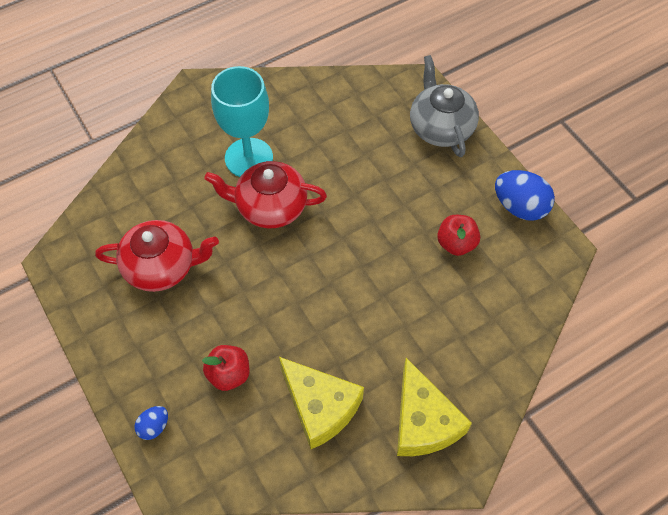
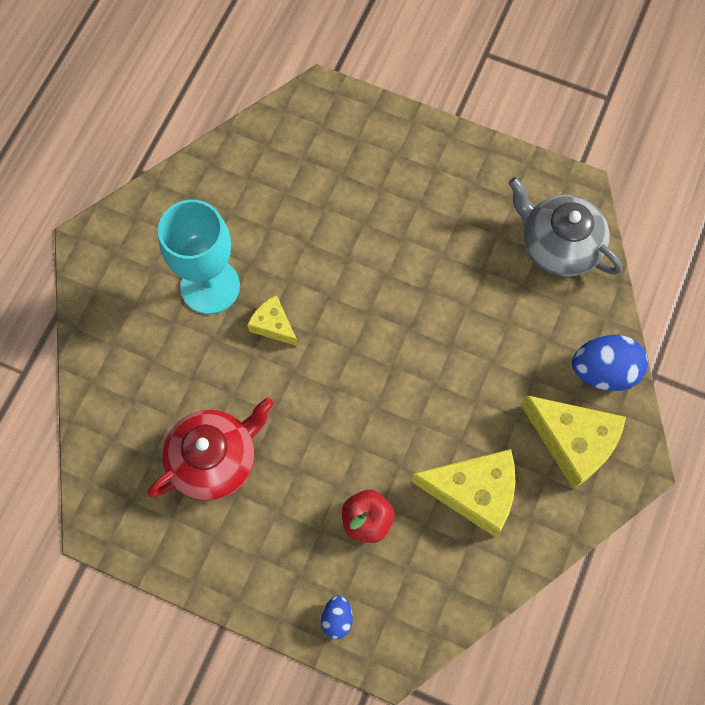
camera: 35 degrees left, 10 degrees up
(270, 206) = (273, 325): red teapot -> yellow cheese
(440, 127) = (377, 132): grey teapot -> grey teapot (558, 245)
(456, 244) = (479, 248): red apple -> none
(519, 207) = (511, 172): blue egg -> blue egg (603, 371)

